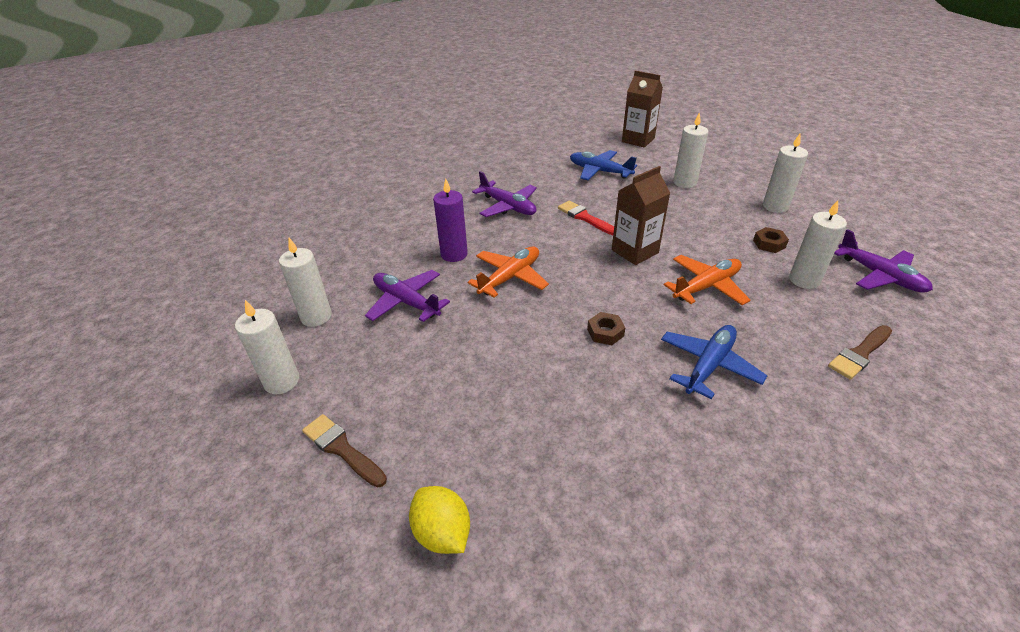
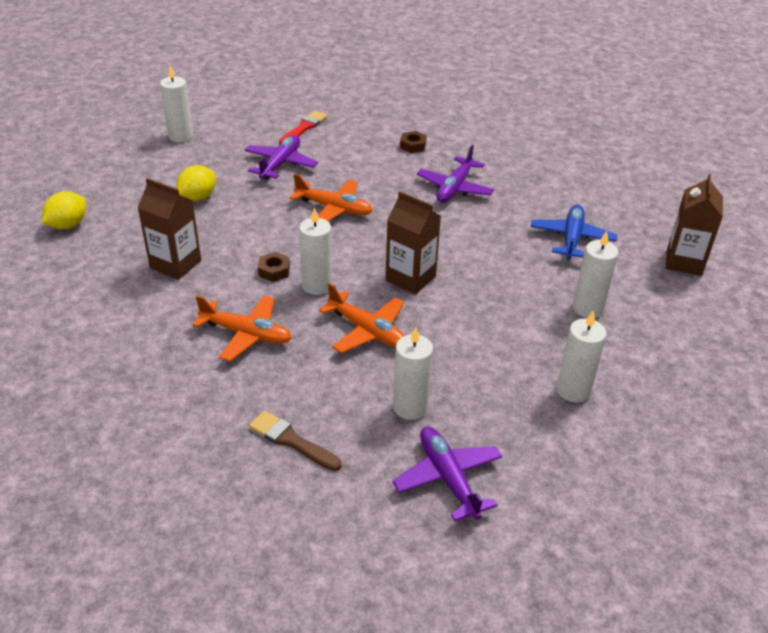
camera: 70 degrees right, 0 degrees up
(316, 317) = (250, 130): white candle -> white candle (317, 285)
(342, 449) = (127, 174): brown brush -> none
(439, 378) = (198, 197): none -> yellow lemon
(454, 254) = (356, 173): purple candle -> none
(574, 412) = (175, 264): none -> brown carton
(585, 218) = (459, 239): red brush -> red brush (304, 127)
(709, 365) = (247, 334): blue plane -> orange plane
(769, 244) = (475, 381): brown nut -> brown nut (413, 145)
(880, 276) = (448, 478): purple plane -> purple plane turned 120 degrees clockwise

